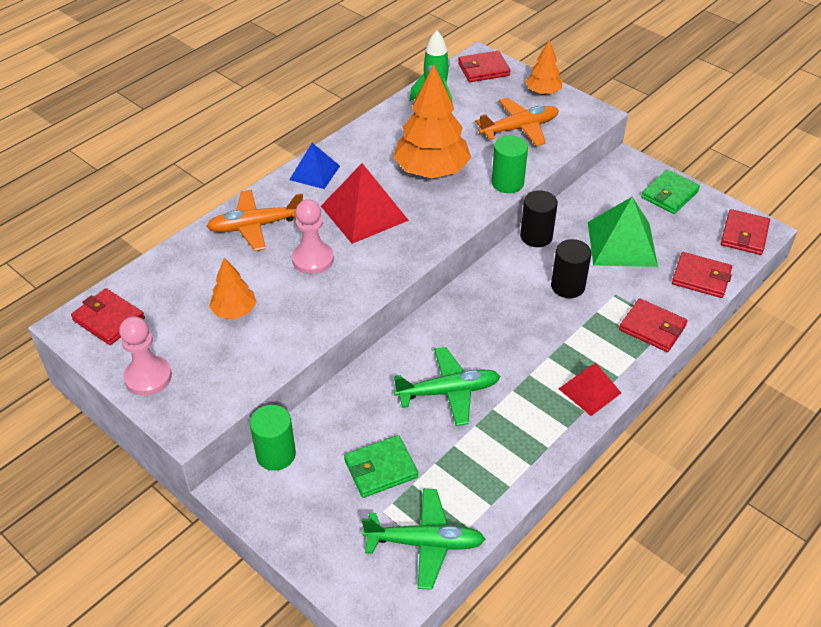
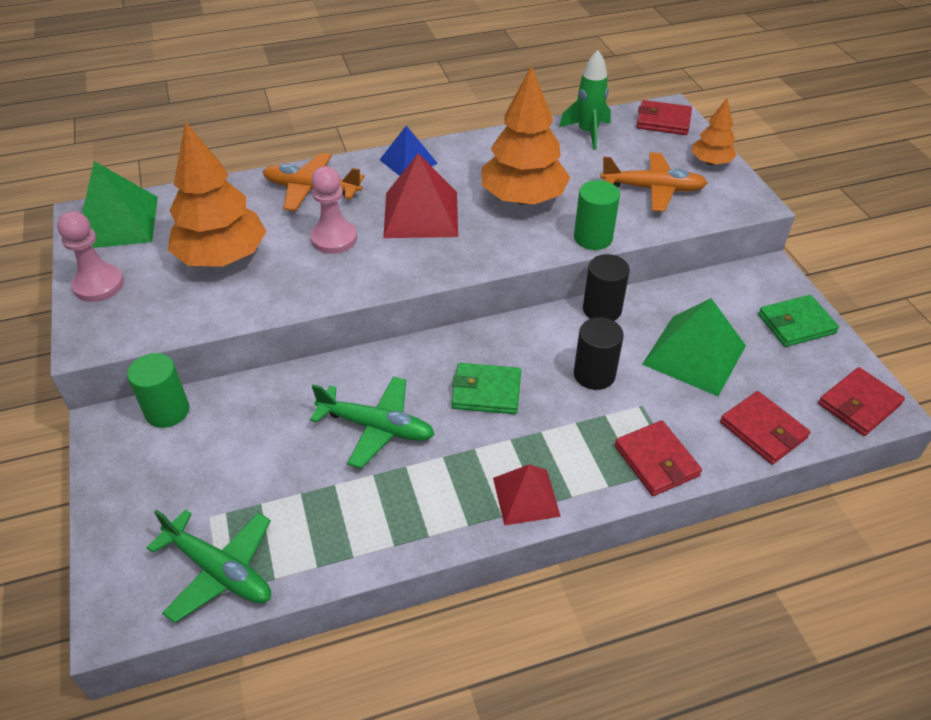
camera: 30 degrees right, 0 degrees up
(109, 319) = (117, 222): red wallet -> green pyramid
(234, 311) = (222, 257): orange tree -> orange tree, size x1.90
(380, 469) = (245, 472): green wallet -> green wallet (486, 391)

